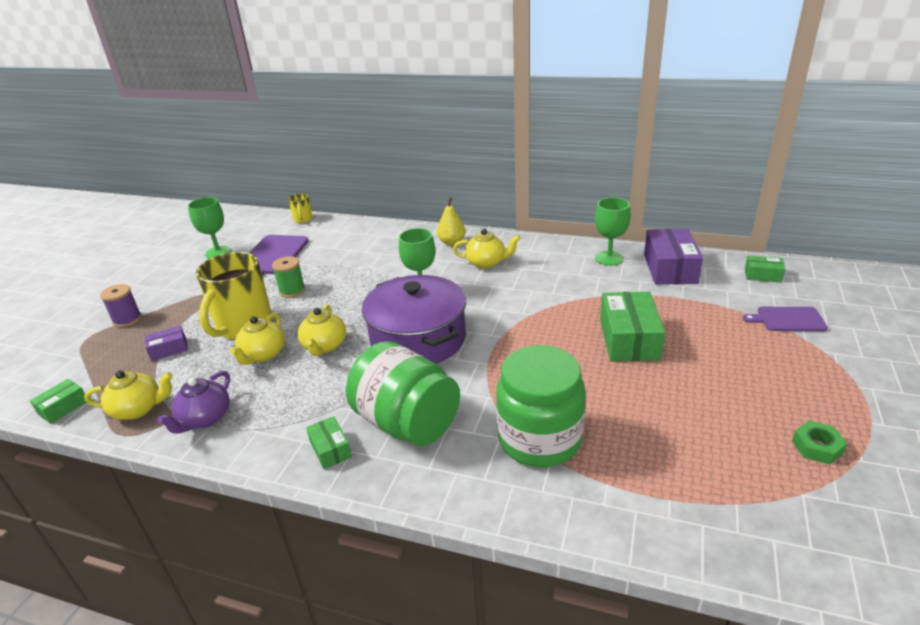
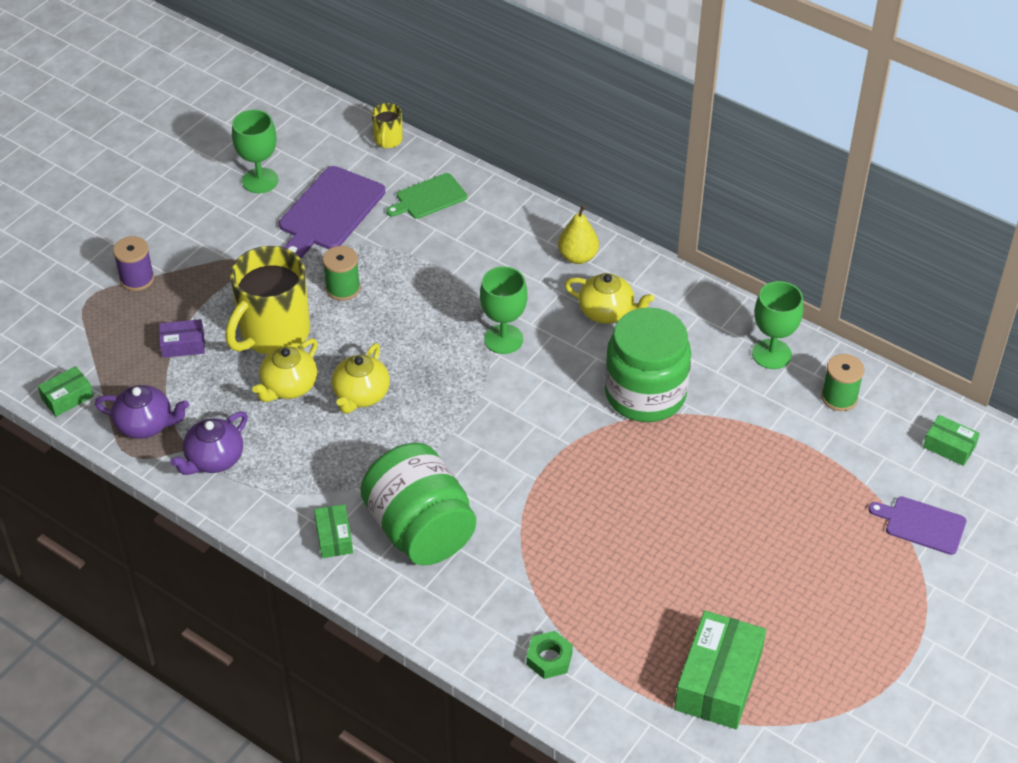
camera: 15 degrees right, 15 degrees up
(138, 409) = (146, 424): yellow teapot -> purple teapot
(339, 237) = (428, 197): none -> green cutting board
(418, 339) = (471, 418): purple pot -> none
(539, 439) = (546, 591): green jar -> green jar (645, 394)
(629, 339) = (714, 494): green box -> green box (718, 681)
(670, 268) = (839, 397): purple box -> green spool
(817, 447) = (817, 686): green nut -> green nut (549, 658)

